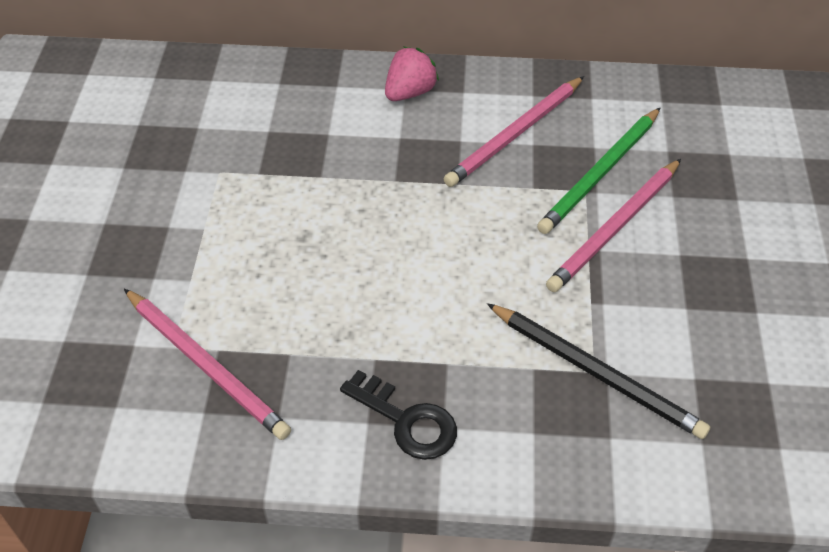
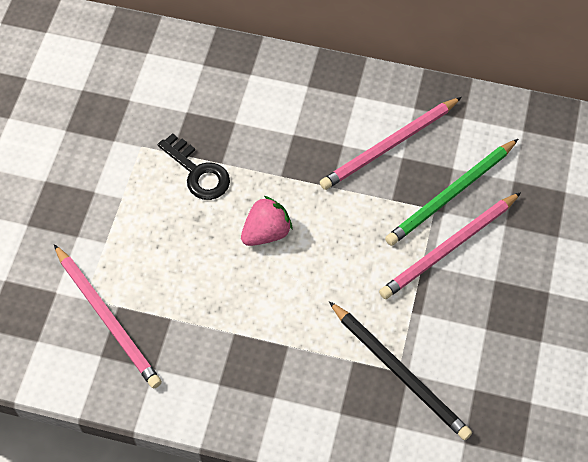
camera: 10 degrees right, 10 degrees up
(407, 421) = (248, 388): black key -> black key (198, 172)
(410, 92) = (310, 90): pink strawberry -> pink strawberry (266, 232)

